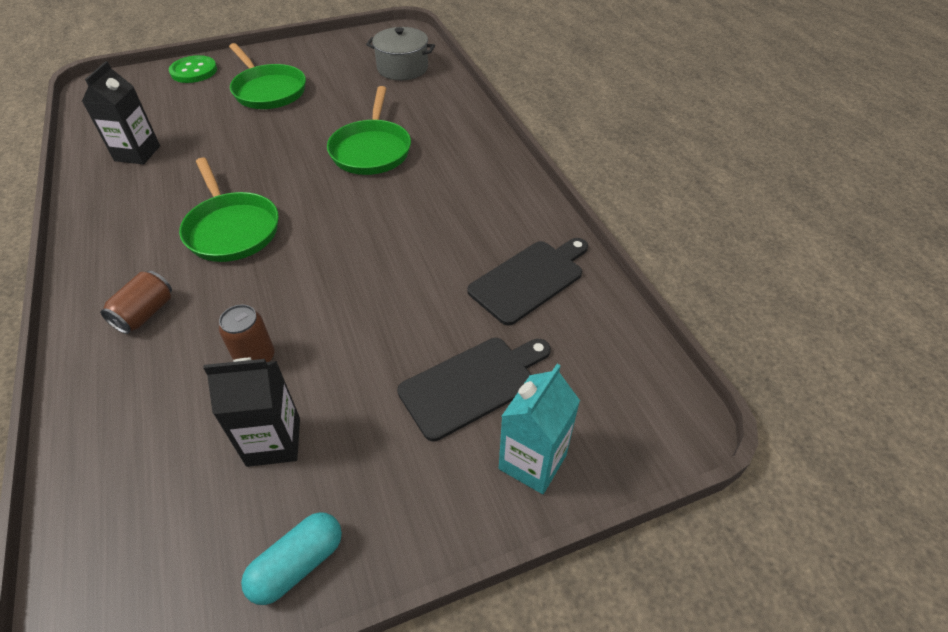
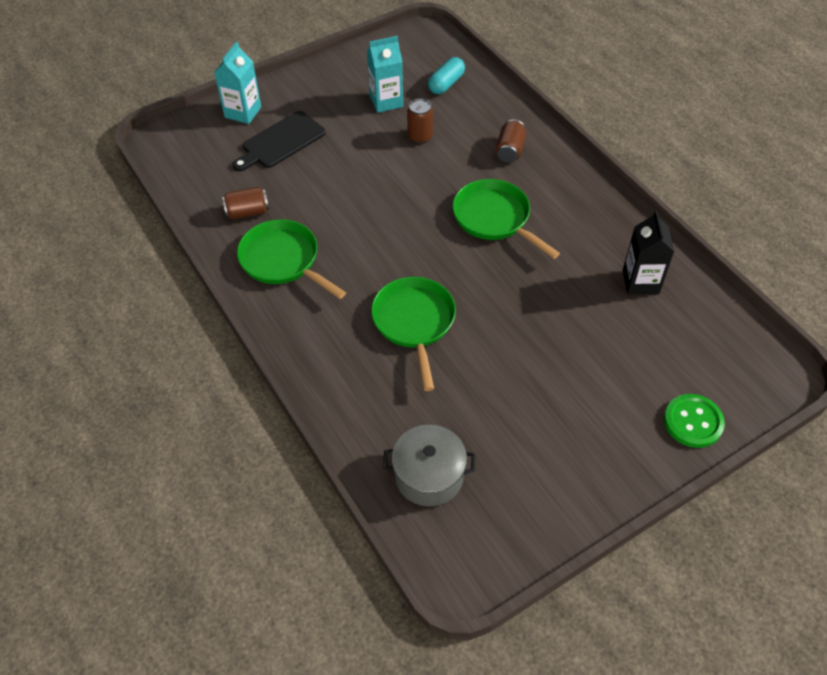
camera: 170 degrees right, 5 degrees up
(268, 90) = (575, 399): green pan -> green pan (283, 260)
(273, 441) = (386, 101): black carton -> turquoise carton
(298, 564) = (351, 63): turquoise capsule -> turquoise capsule (446, 84)
(529, 279) = (247, 212): black cutting board -> brown can

